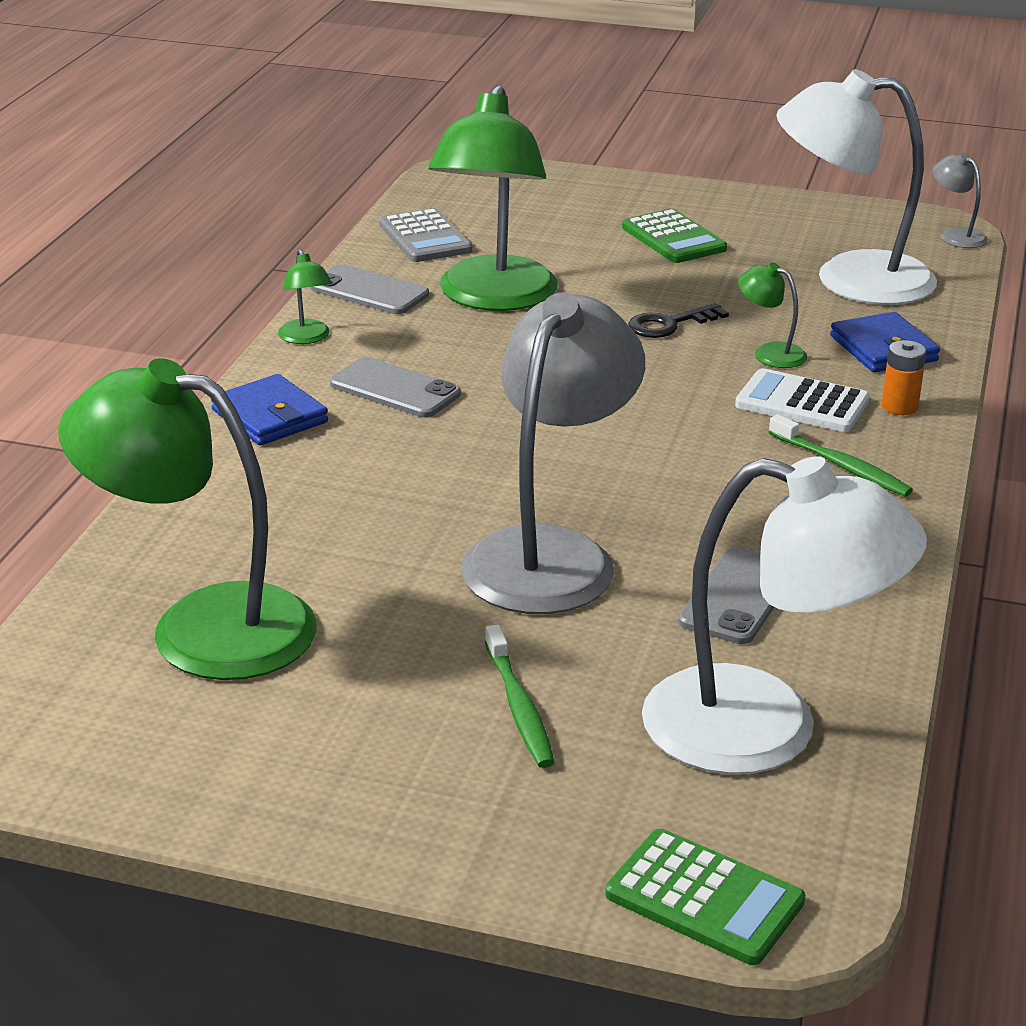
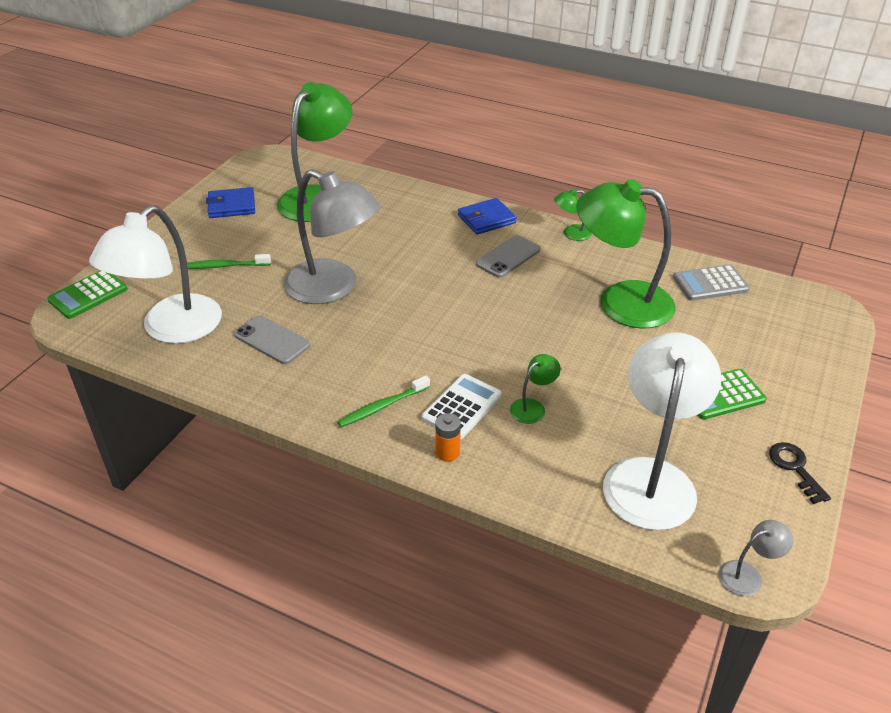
camera: 100 degrees right, 10 degrees up
(369, 291) = (630, 257): grey phone -> none
(669, 324) = (578, 369): black key -> black key (795, 468)
(883, 348) = (532, 466): blue wallet -> blue wallet (231, 206)

